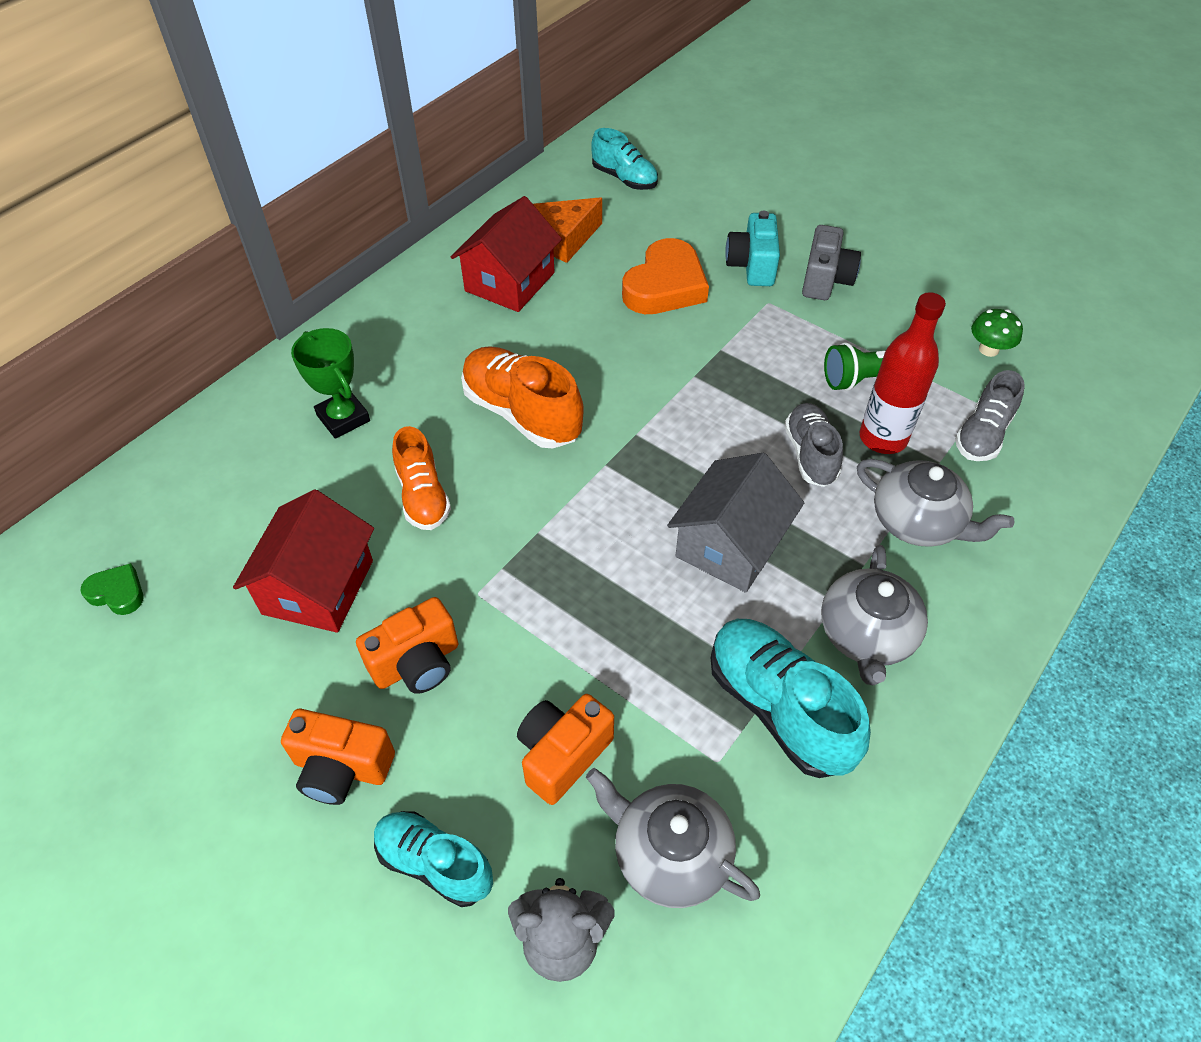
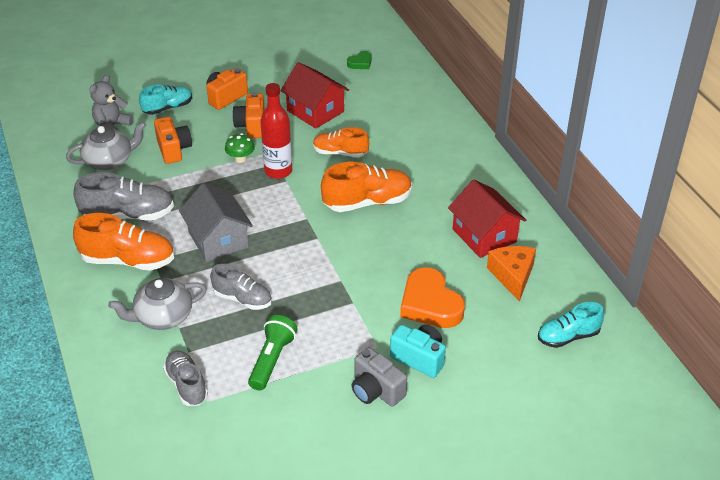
camera: 120 degrees right, 10 degrees down
(343, 418) = (415, 142): green trophy -> none
(779, 708) = (128, 215): turquoise shoe -> grey shoe
(866, 635) = (128, 260): grey teapot -> orange shoe
(883, 438) = (225, 337): red bottle -> red bottle (278, 171)
(988, 349) = (244, 439): green mushroom -> green mushroom (240, 159)

